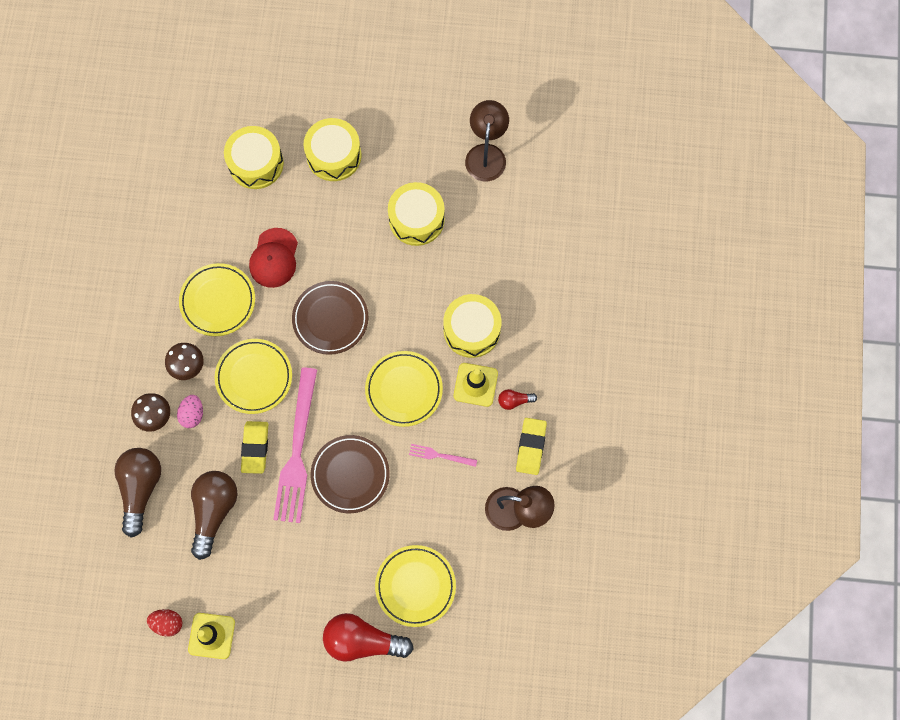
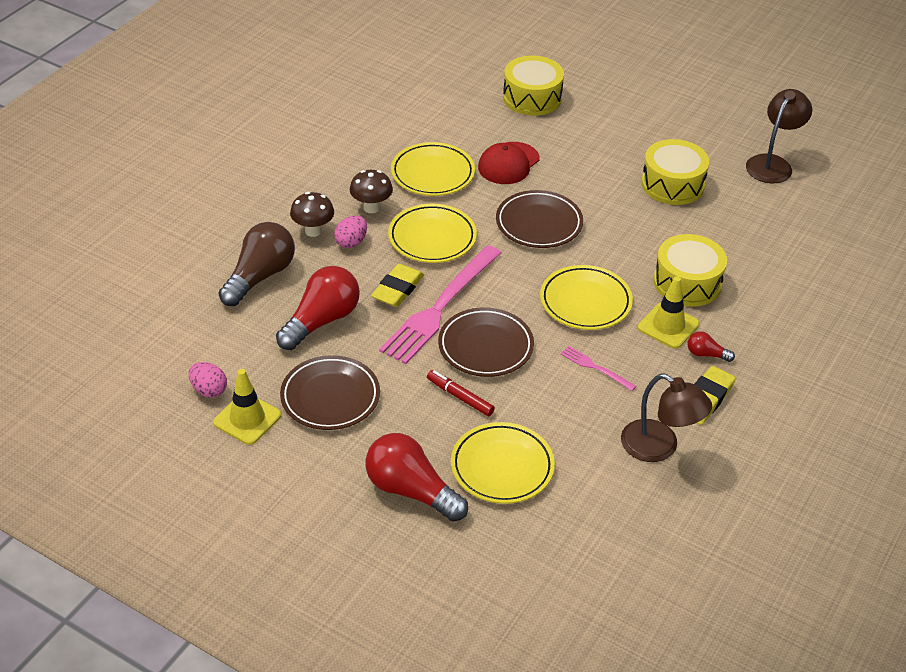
camera: 25 degrees right, 30 degrees down
(167, 623) = (209, 390): red egg -> pink egg
(214, 511) = (321, 321): brown light bulb -> red light bulb
(261, 583) = (330, 397): none -> brown plate
(334, 155) = (612, 116): yellow drum -> none
(355, 535) = (460, 397): none -> red marker

